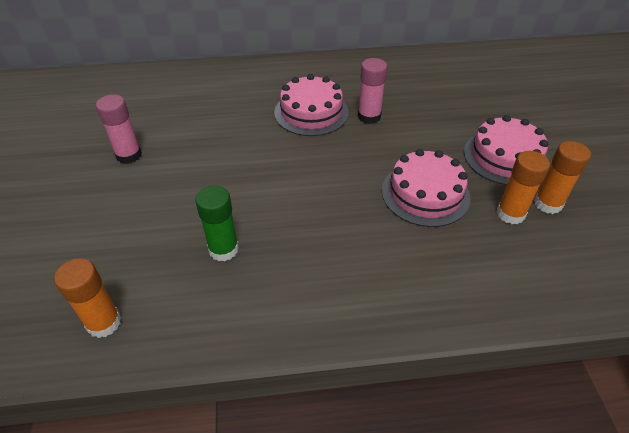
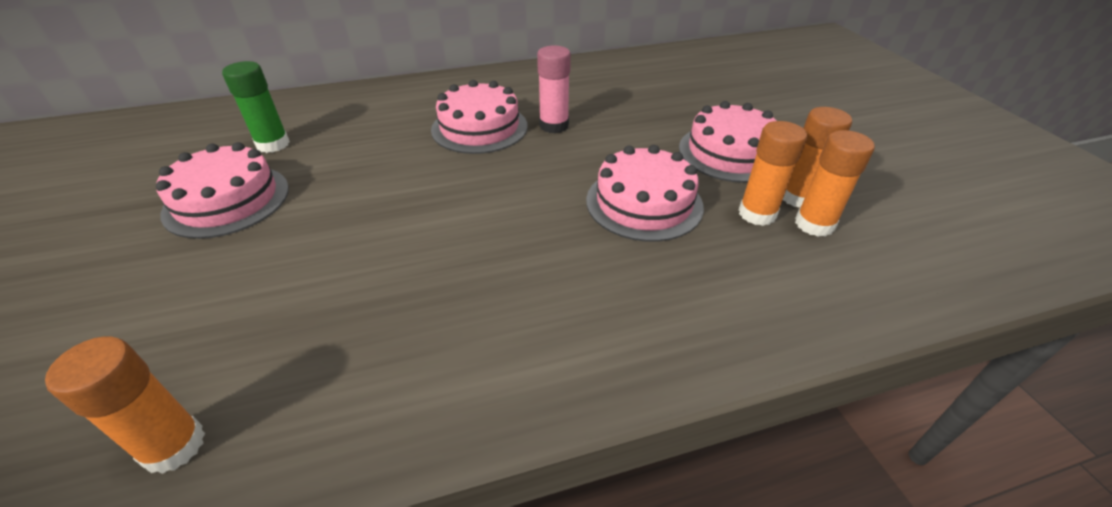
camera: 10 degrees left, 5 degrees down
(129, 155) = (227, 200): pink glue stick -> pink cake
(223, 249) = (372, 306): green glue stick -> green glue stick (273, 144)
(553, 228) = (814, 224): none -> orange glue stick

